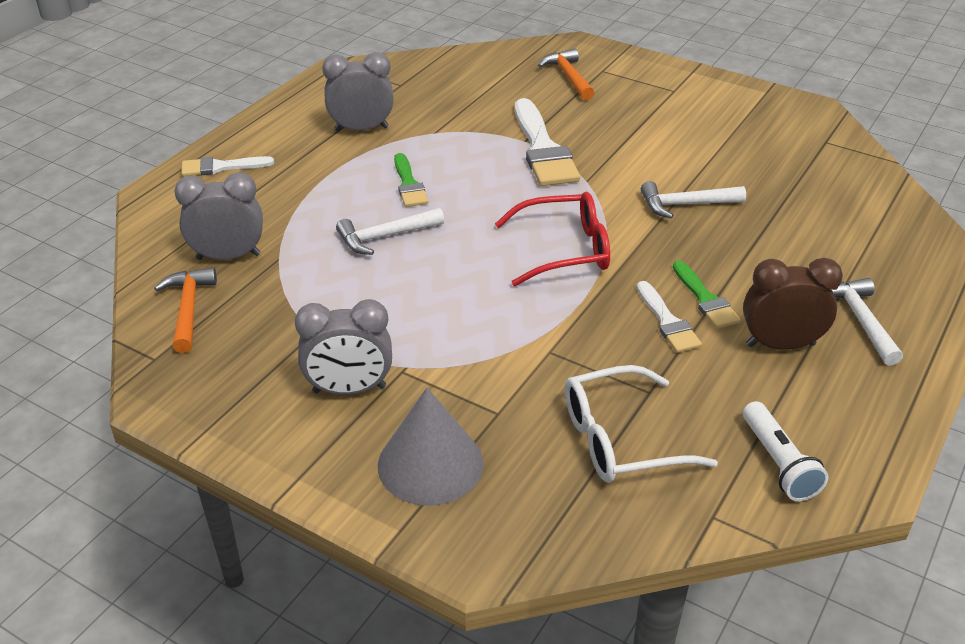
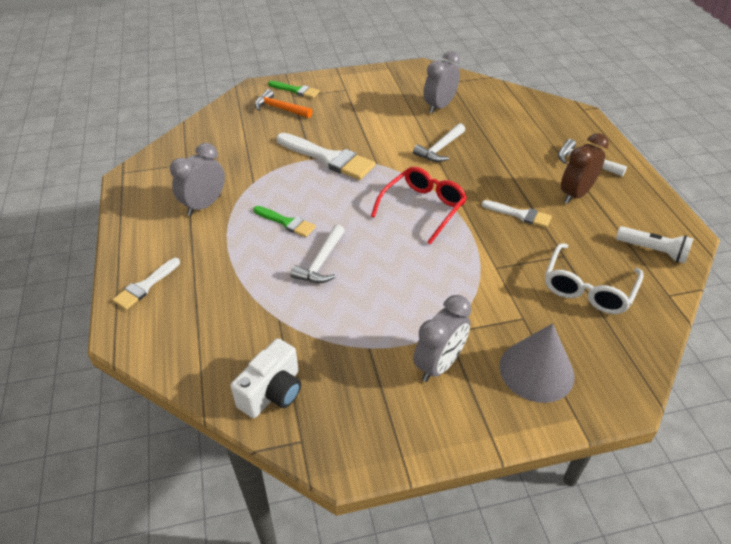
camera: 45 degrees left, 5 degrees up
(188, 309) = (272, 392): orange hammer -> white camera
(228, 256) = (245, 340): grey clock -> grey clock (439, 106)
(705, 299) = (518, 192): green brush -> green brush (296, 90)

